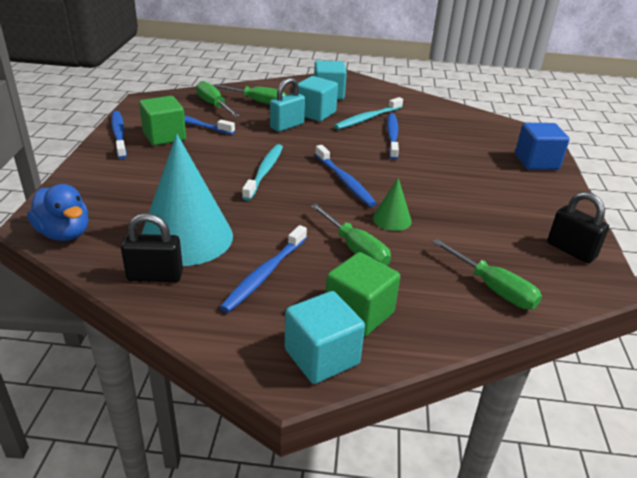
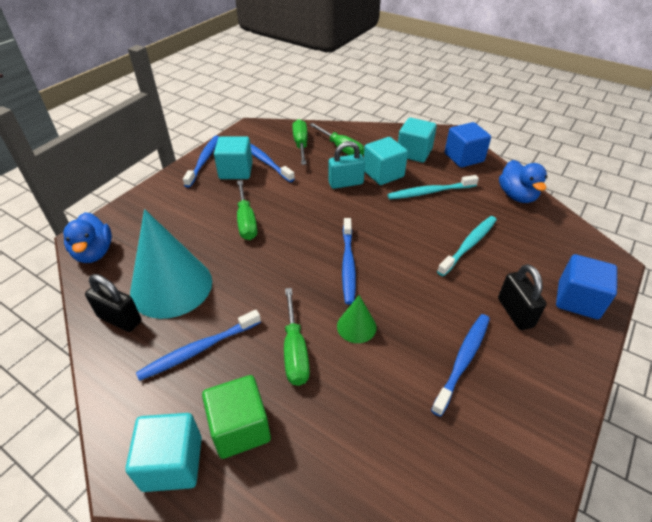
camera: 30 degrees right, 10 degrees up
(164, 136) = (236, 171): green cube -> turquoise cube
(264, 171) = (286, 232): turquoise toothbrush -> turquoise toothbrush (469, 245)
(374, 91) = (464, 157): none -> blue cube
(392, 136) = (438, 221): blue toothbrush -> blue toothbrush (463, 360)
(438, 108) = (517, 196): none -> blue duck
(493, 288) = (390, 454): green screwdriver -> green screwdriver (246, 221)
(571, 250) = (520, 440): black padlock -> black padlock (515, 312)

